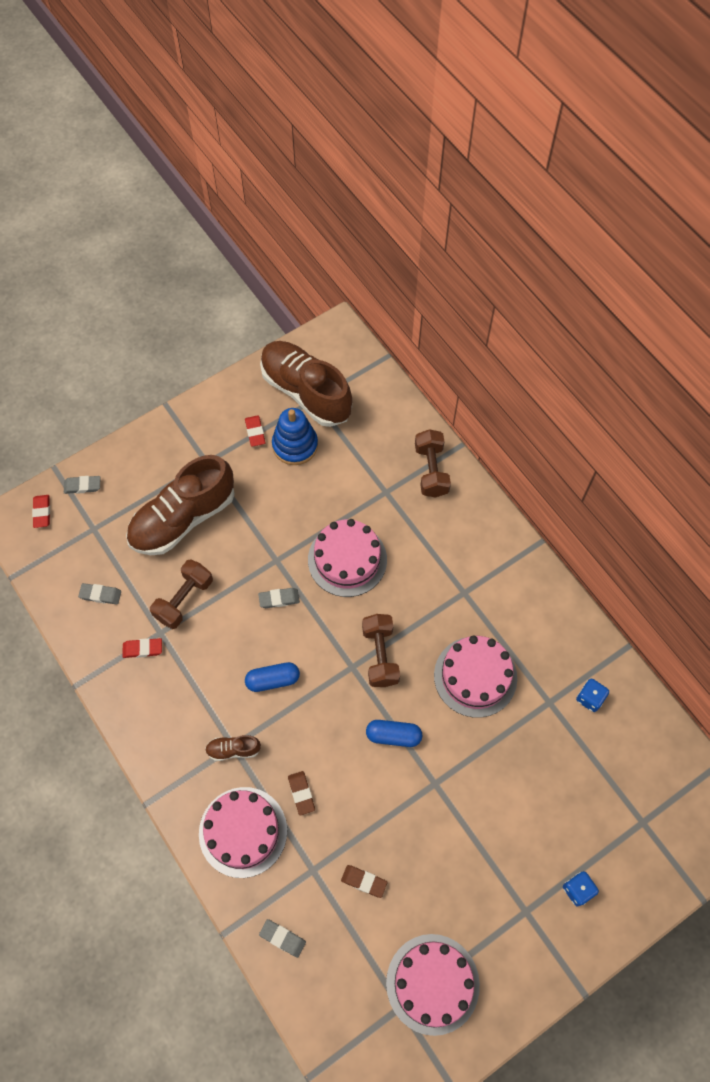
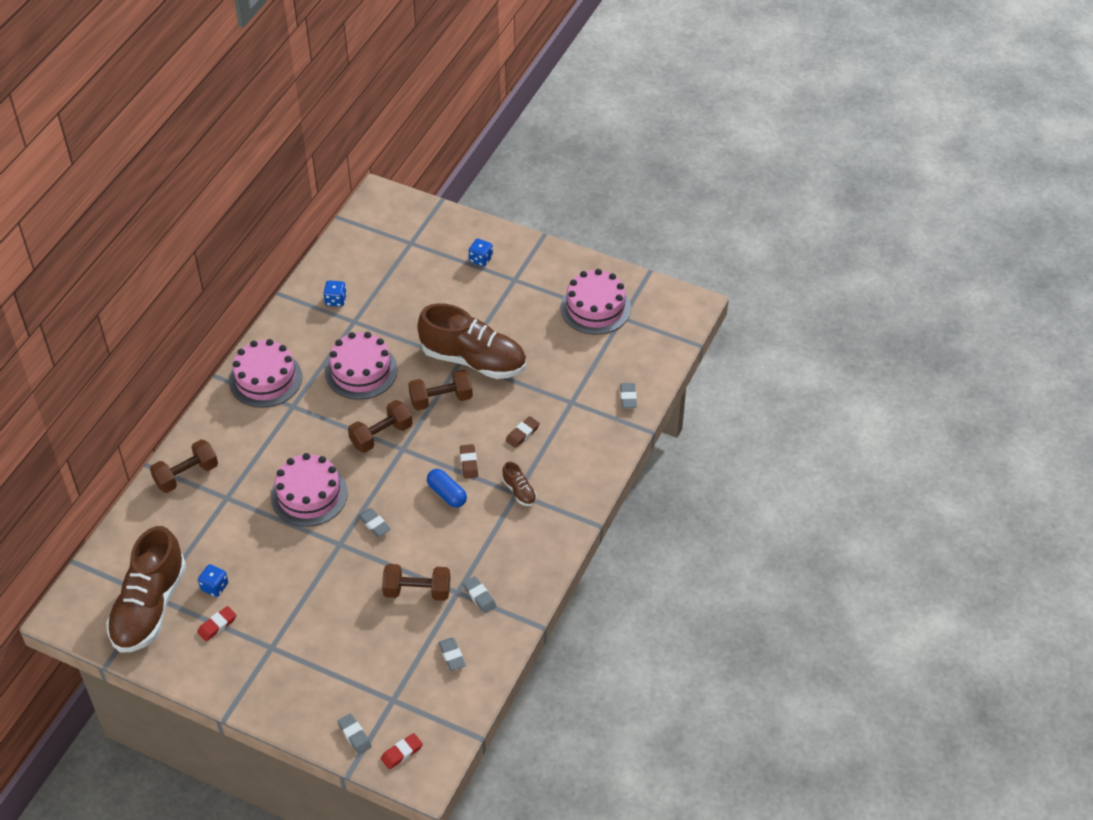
camera: 120 degrees left, 15 degrees down
(142, 649) = (479, 596): red eraser -> grey eraser
(183, 518) = (340, 634): brown shoe -> brown shoe (473, 360)
(243, 832) = (575, 455): pink cake -> pink cake (265, 379)
(295, 445) = (214, 587): blue stacking toy -> blue dice
(364, 881) = (558, 370): brown eraser -> brown eraser (469, 463)
(393, 736) = (441, 399): blue capsule -> brown dumbbell

